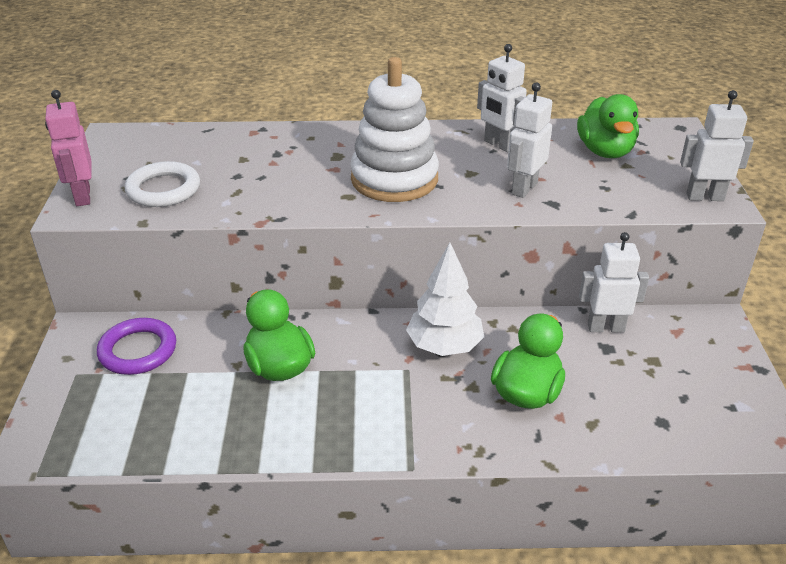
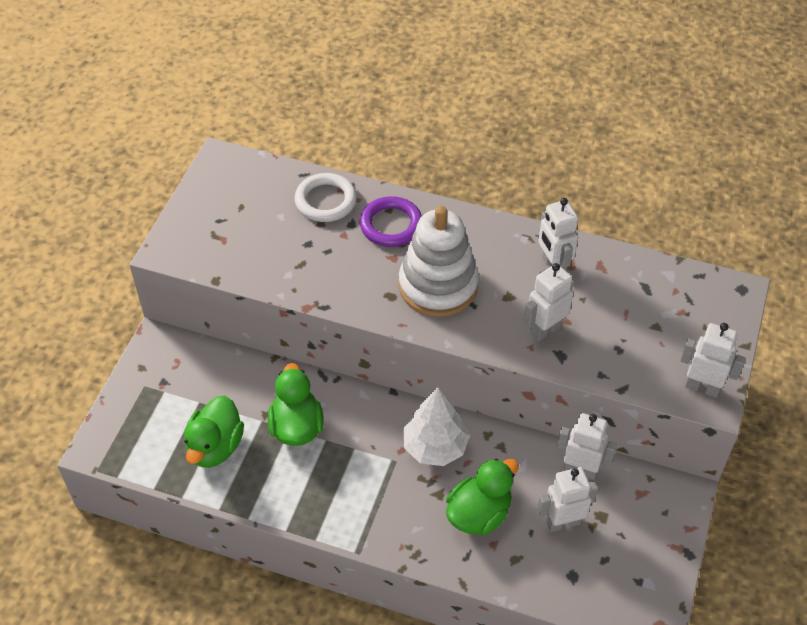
camera: 20 degrees right, 15 degrees up
(82, 196) = (177, 235): pink robot -> none
(138, 350) = (195, 377): purple ring -> purple ring (391, 225)
(163, 189) = (243, 244): white ring -> white ring (325, 201)
(605, 151) = (647, 302): green duck -> green duck (215, 447)
(619, 376) = (563, 522): none -> white robot

